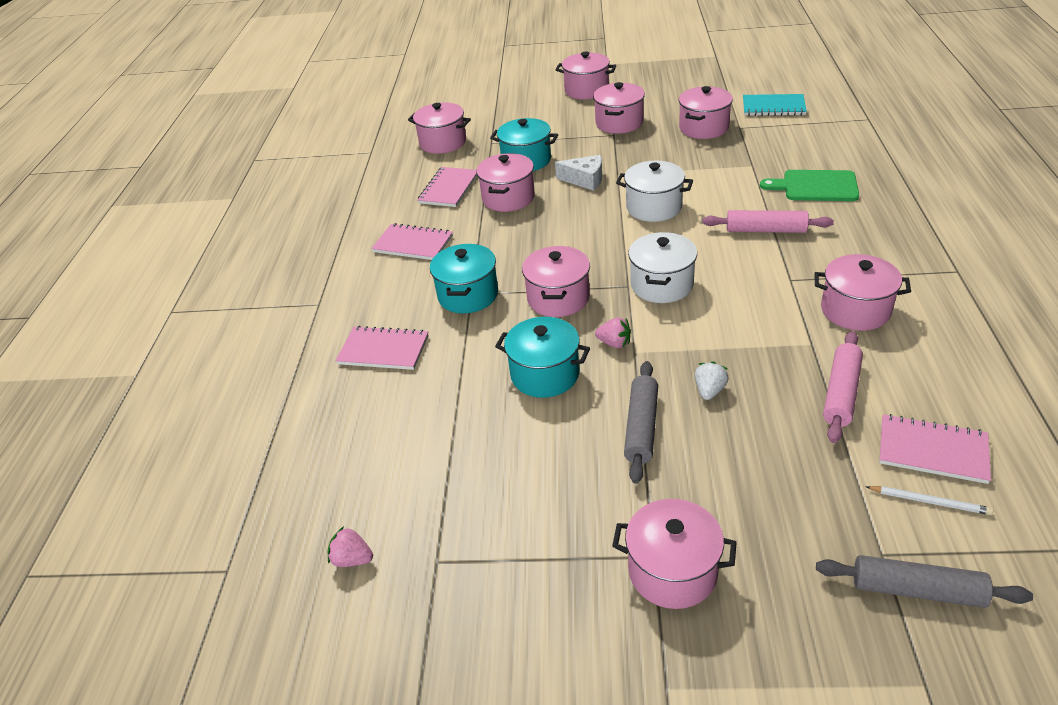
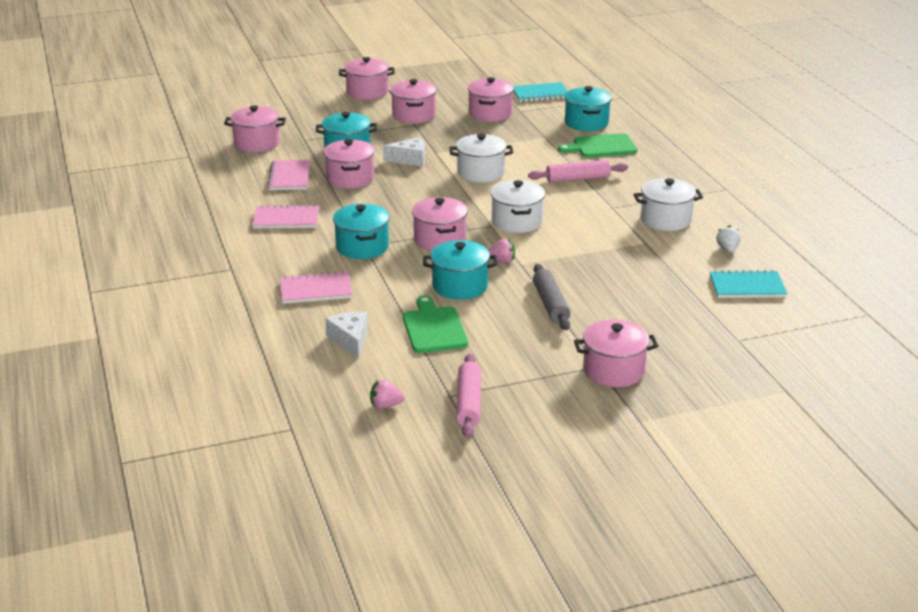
camera: 25 degrees left, 10 degrees down
(375, 436) = (350, 340): none -> white cheese
(479, 437) = (434, 328): none -> green cutting board
(709, 390) = (587, 278): white strawberry -> white strawberry (727, 249)
(811, 151) = (586, 123): none -> turquoise pot
(841, 393) = (677, 266): pink rolling pin -> pink rolling pin (468, 403)
(855, 310) = (665, 220): pink pot -> white pot
(917, 590) = (764, 352): grey rolling pin -> none
(929, 501) = (755, 311): white pencil -> none
(932, 450) = (747, 287): pink notebook -> turquoise notebook

